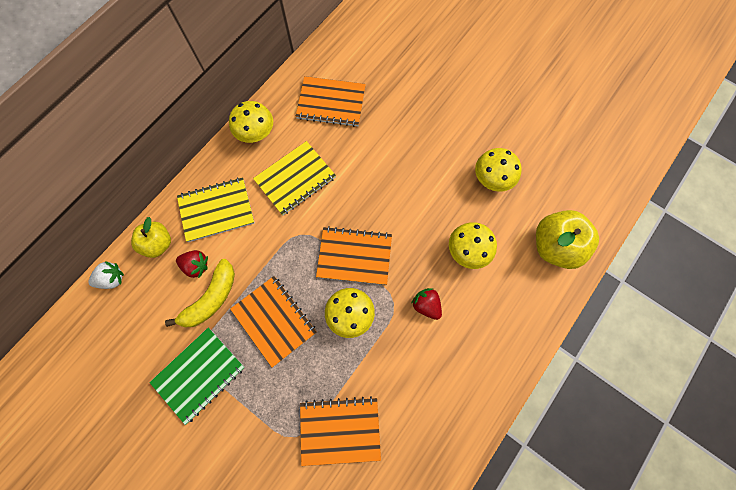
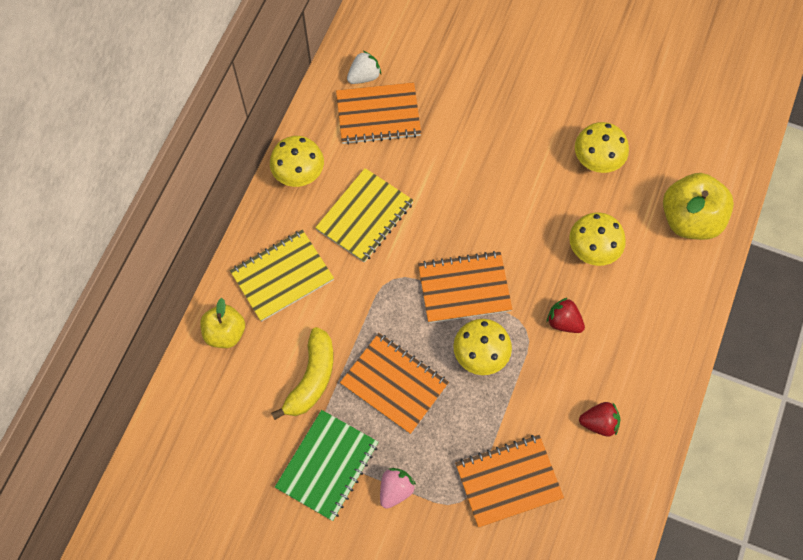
camera: 15 degrees left, 5 degrees down
(112, 279) = (184, 387): white strawberry -> white strawberry (364, 76)
(196, 266) = (280, 346): red strawberry -> red strawberry (599, 423)
(246, 411) = (395, 490): none -> pink strawberry

